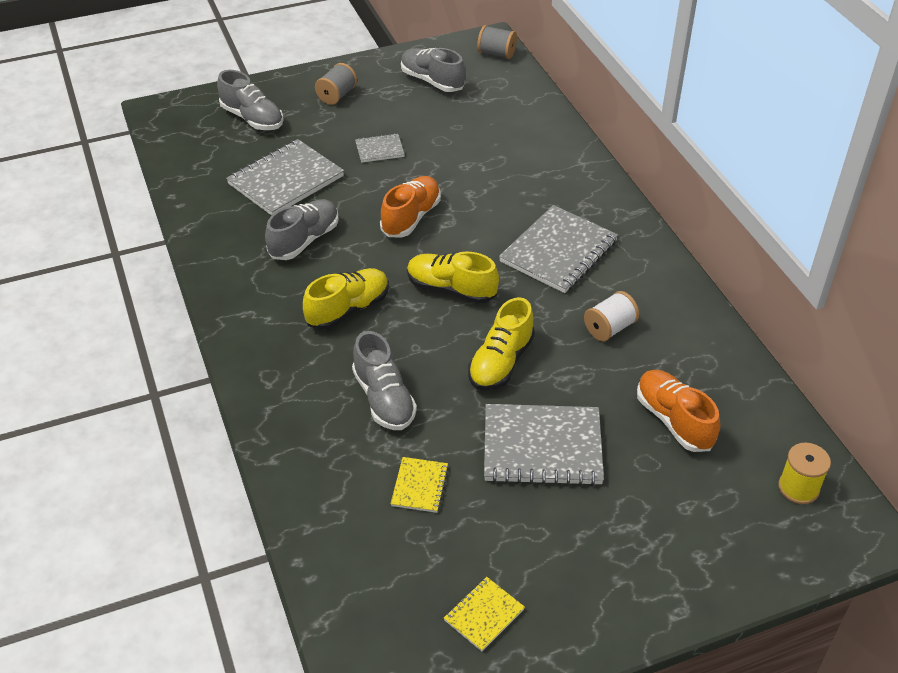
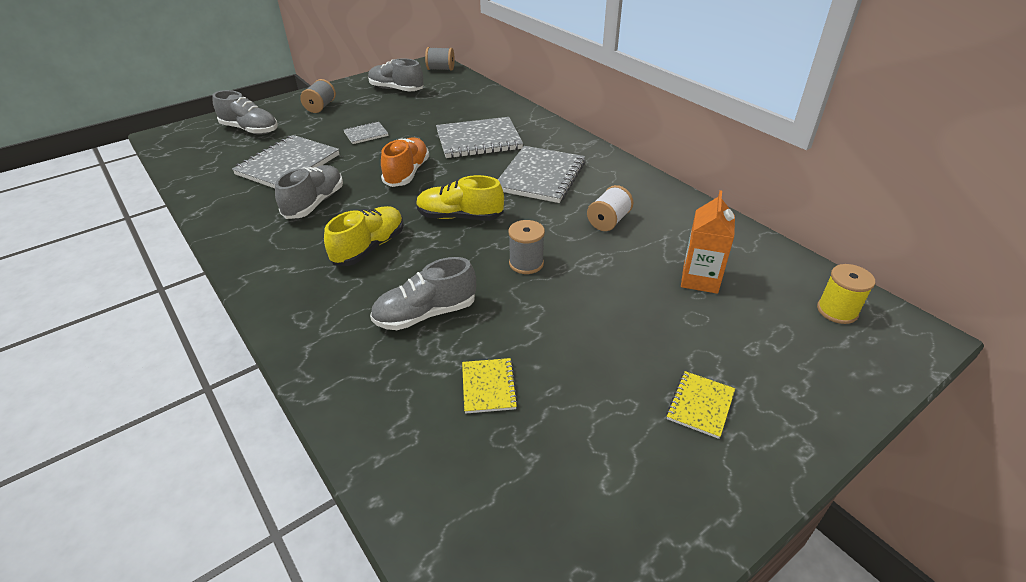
camera: 15 degrees left, 5 degrees down
(384, 399) = (426, 314): grey shoe -> grey shoe turned 105 degrees clockwise
(484, 615) = (609, 508): yellow notebook -> yellow notebook (700, 405)
(501, 362) = (526, 263): yellow shoe -> grey spool
(542, 447) = (595, 325): grey notebook -> grey notebook (478, 140)
(674, 420) = (700, 279): orange shoe -> orange carton

